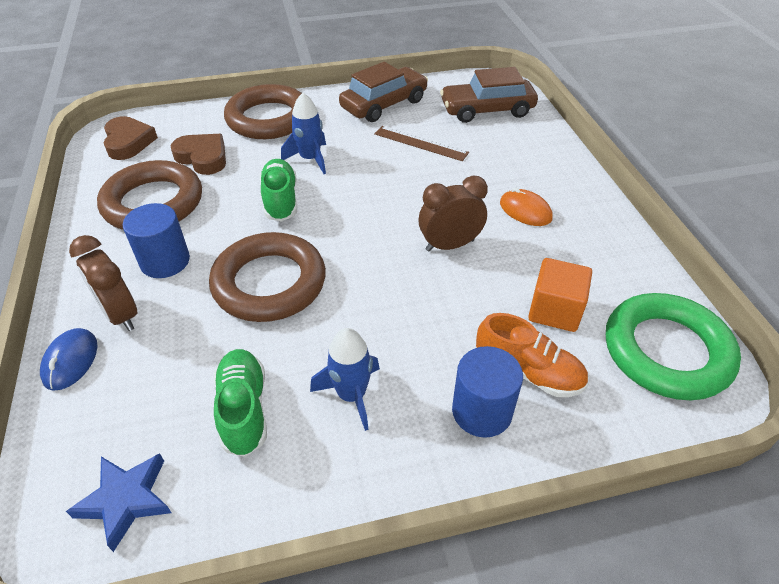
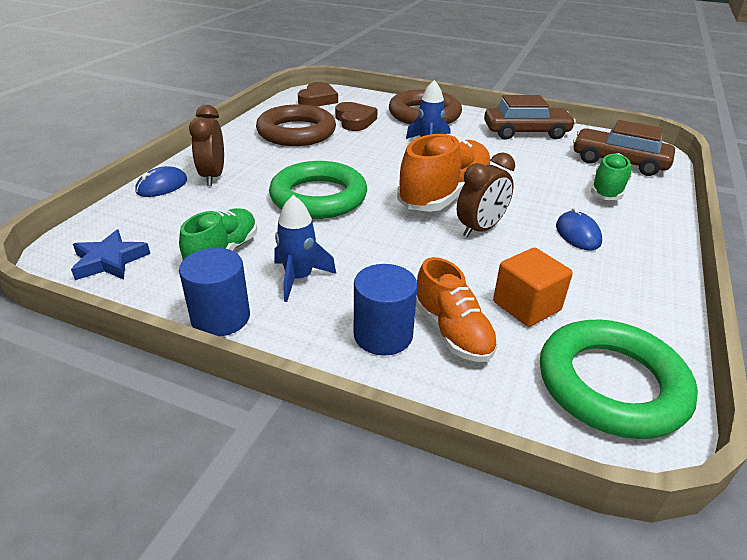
camera: 35 degrees right, 10 degrees down
(165, 261) = (268, 162): blue cylinder -> blue cylinder (220, 318)
(269, 283) = (318, 197): brown ring -> green ring
(280, 200) = (379, 158): green shoe -> green shoe (608, 190)
(385, 219) = (444, 195): none -> orange shoe
(420, 143) = (530, 163): brown ruler -> none
(450, 245) = (480, 229): brown clock -> brown clock turned 120 degrees clockwise
(525, 211) = (577, 234): orange mouse -> blue mouse

